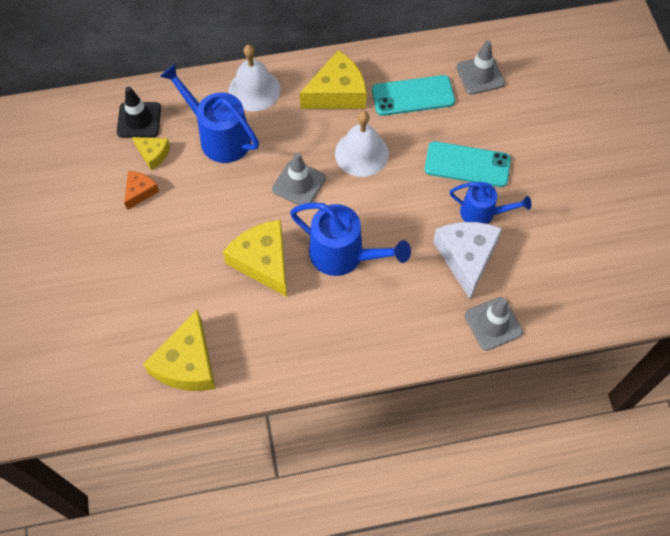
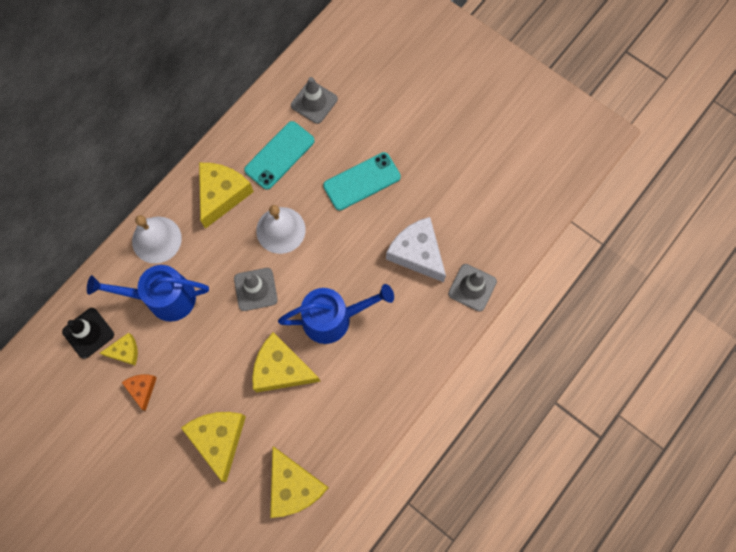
camera: 40 degrees left, 10 degrees up
(162, 276) = (219, 439): none -> yellow cheese
(482, 213) = (402, 211): blue watering can -> none

